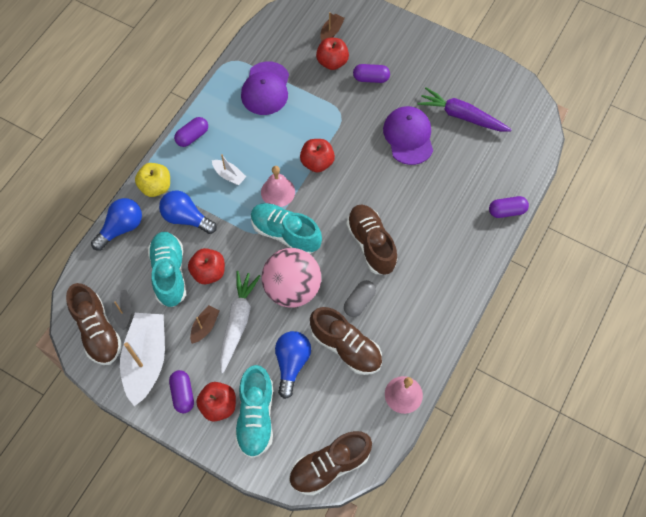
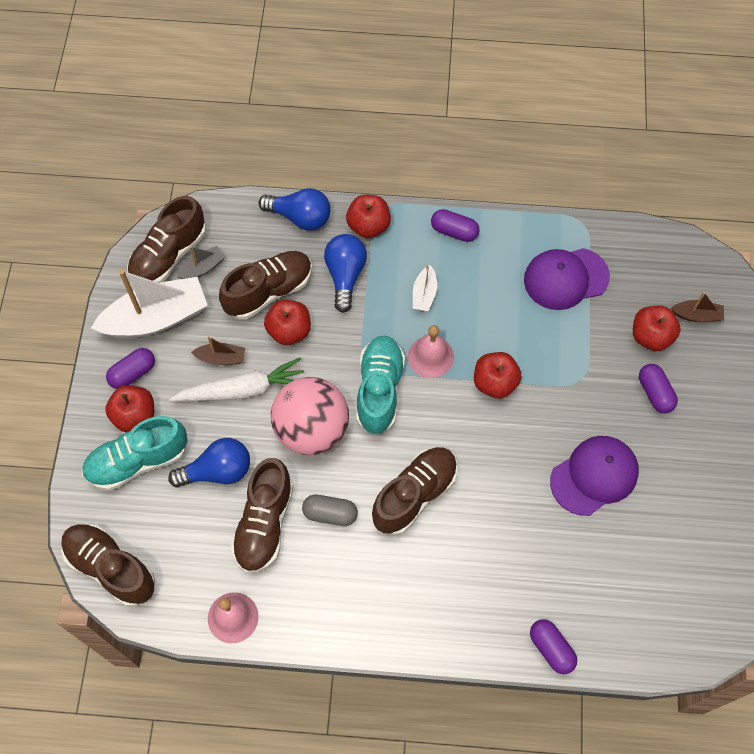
camera: 65 degrees right, 0 degrees up
(156, 187) = (368, 226): yellow apple -> red apple
(169, 273) = (269, 291): turquoise shoe -> brown shoe
(462, 116) = (665, 532): purple carrot -> none

